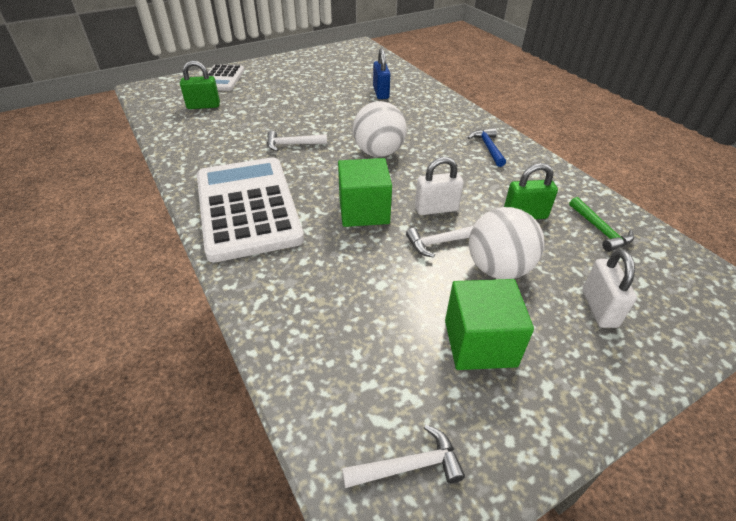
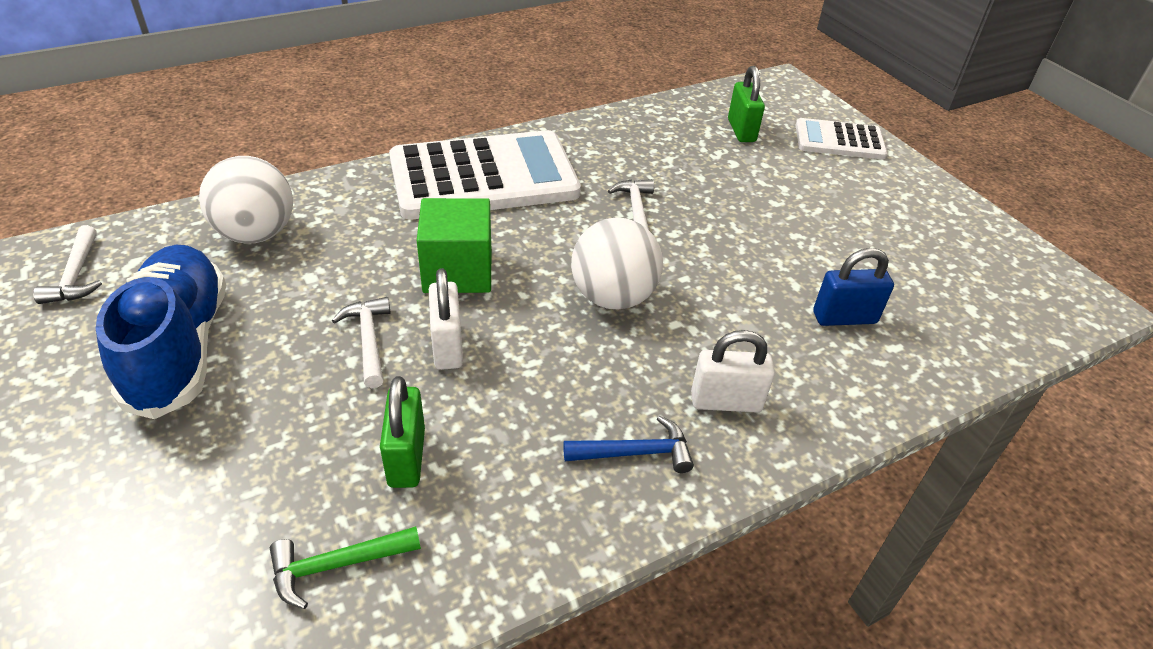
camera: 90 degrees right, 0 degrees up
(480, 343) = (179, 348): green cube -> blue shoe
(498, 268) = (294, 392): white ball -> white ball (256, 234)
(599, 308) = (168, 492): white padlock -> white padlock (726, 402)

